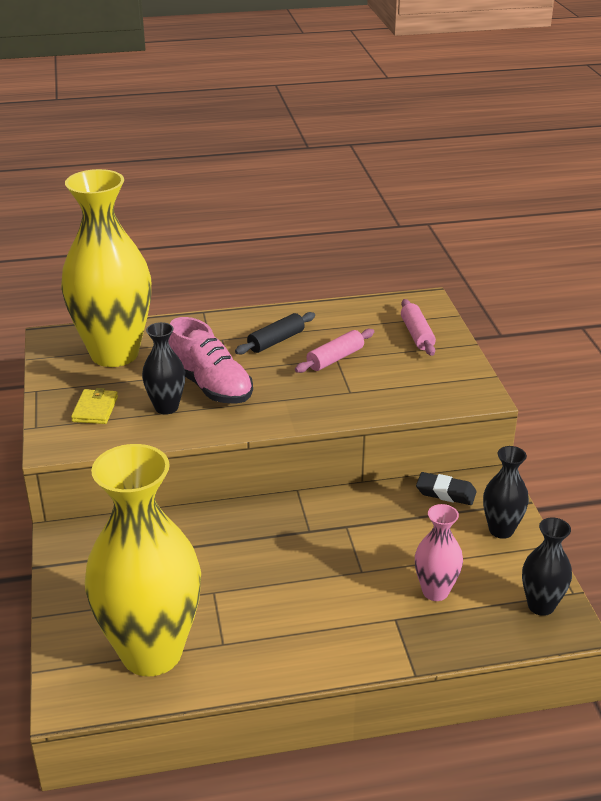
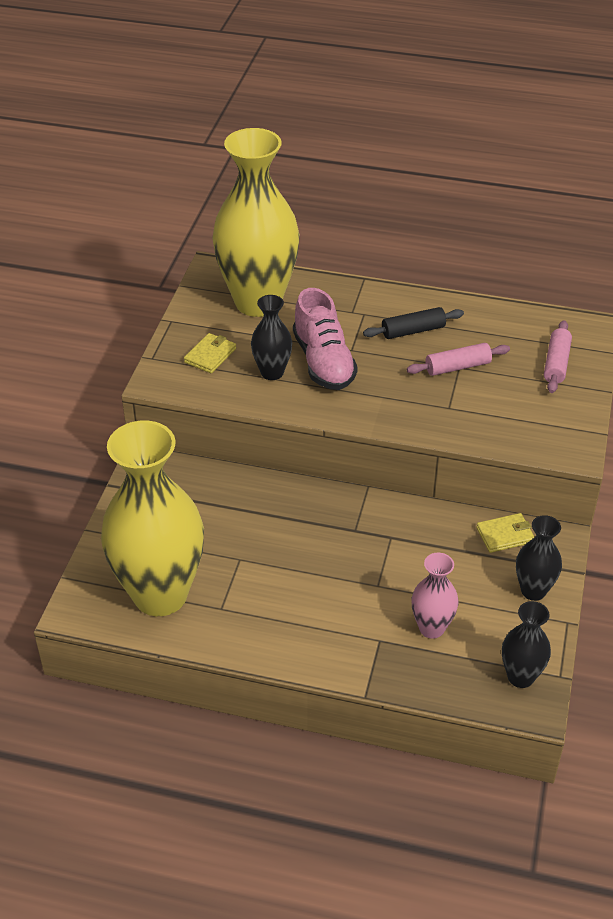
camera: 25 degrees right, 10 degrees up
(445, 492) = (505, 535): black eraser -> yellow wallet

